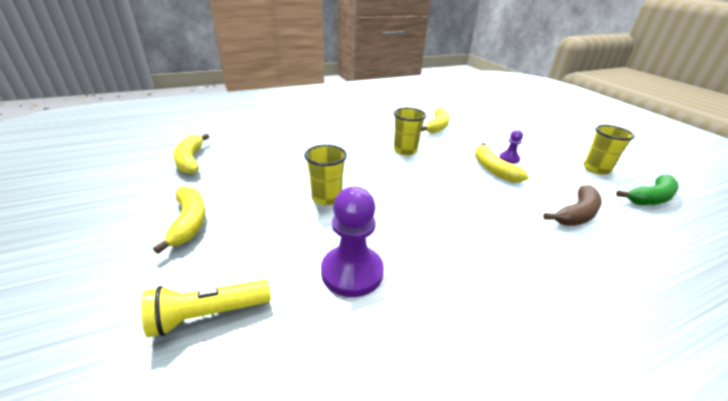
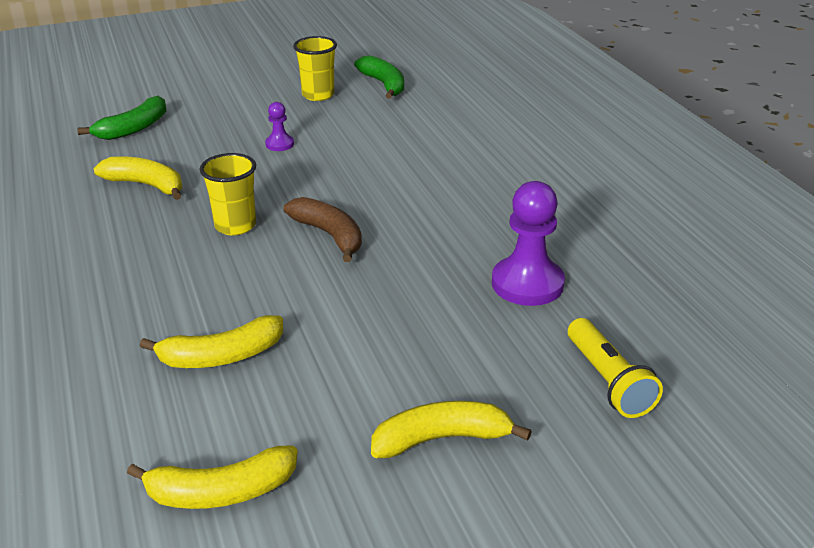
camera: 85 degrees left, 0 degrees up
(326, 198) = (376, 305): yellow cup -> none
(493, 169) = (309, 161): yellow banana -> yellow banana (221, 356)
(494, 119) = (133, 128): none -> green banana
(576, 214) = (415, 132): brown banana -> brown banana (329, 235)

